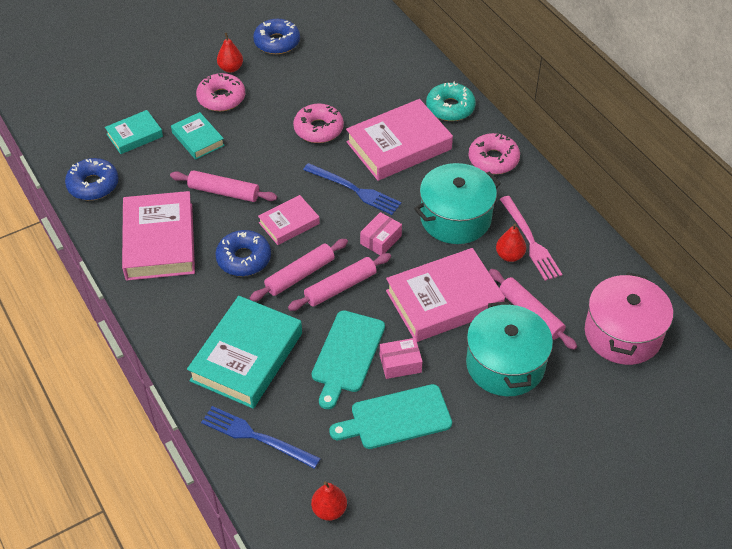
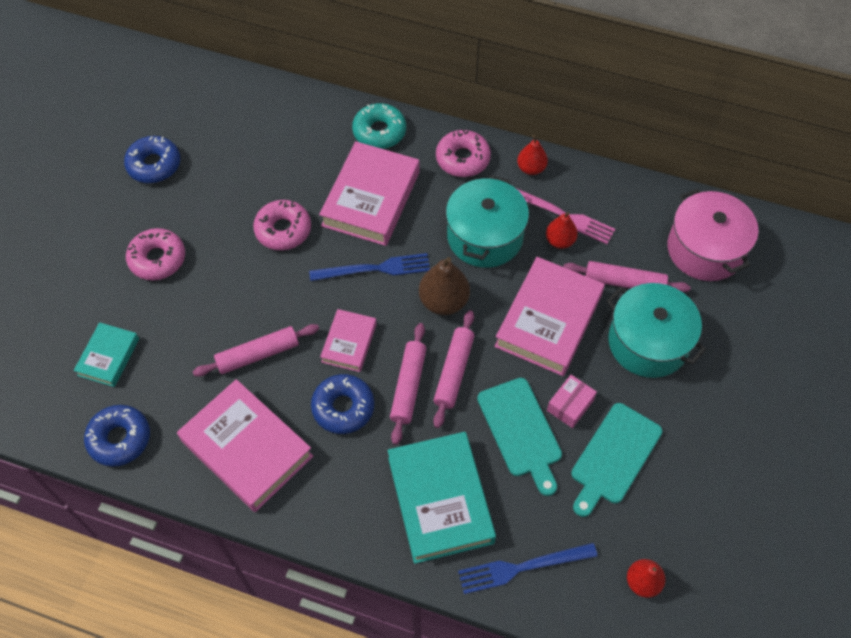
camera: 40 degrees left, 10 degrees up
(198, 139) = (177, 317): turquoise book -> none
(231, 68) = (135, 221): red pear -> red pear (531, 168)
(381, 240) = (444, 301): pink box -> brown pear

